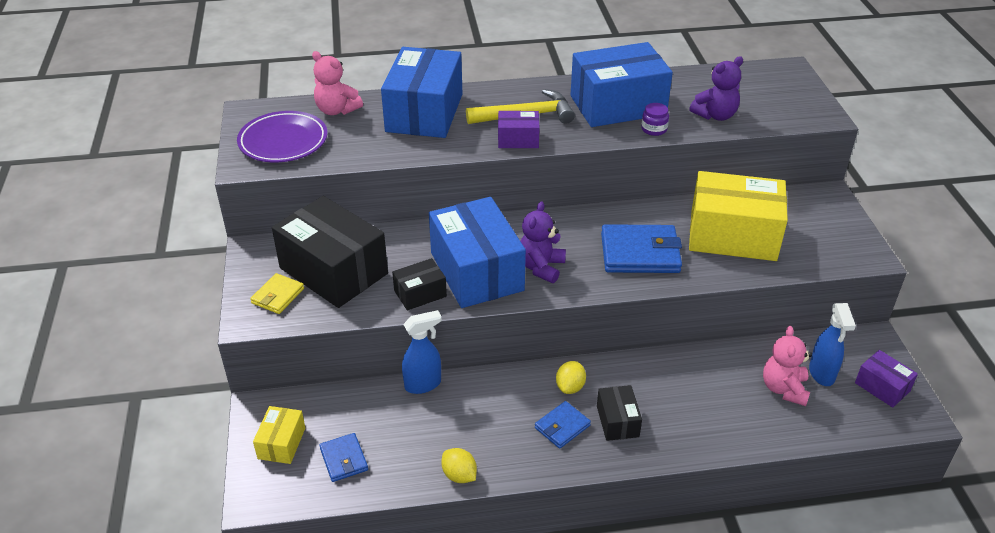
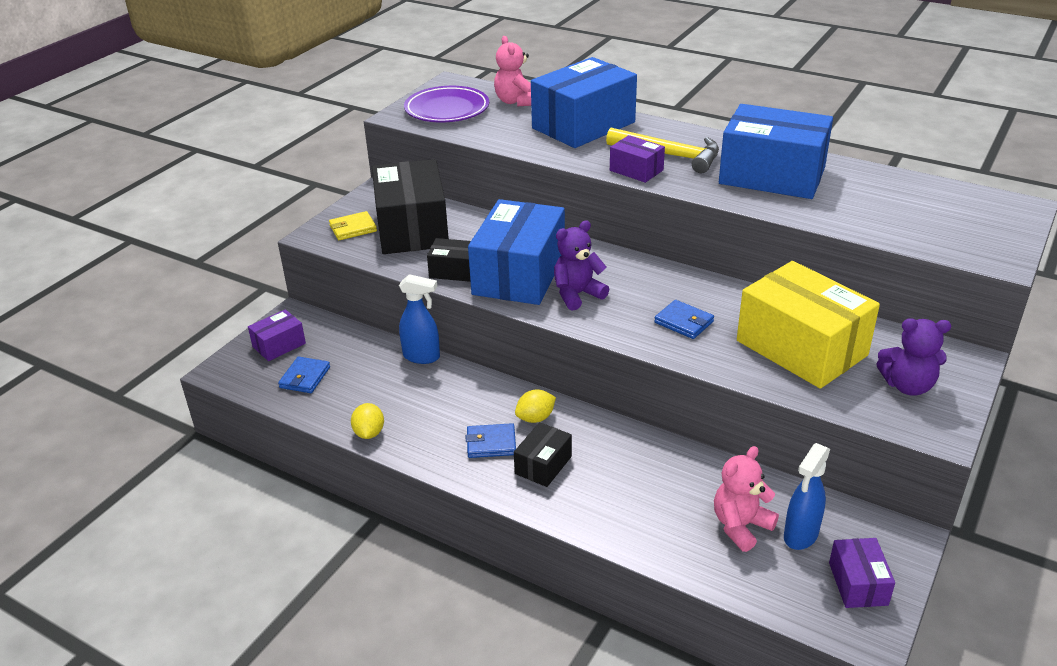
camera: 40 degrees right, 5 degrees down
(281, 443) = (279, 345): yellow box -> purple box
(640, 253) = (684, 322): blue wallet -> blue wallet, size x0.55
(654, 129) = (781, 206): purple jar -> none
(715, 115) = (866, 217): purple teddy bear -> purple teddy bear (907, 386)

